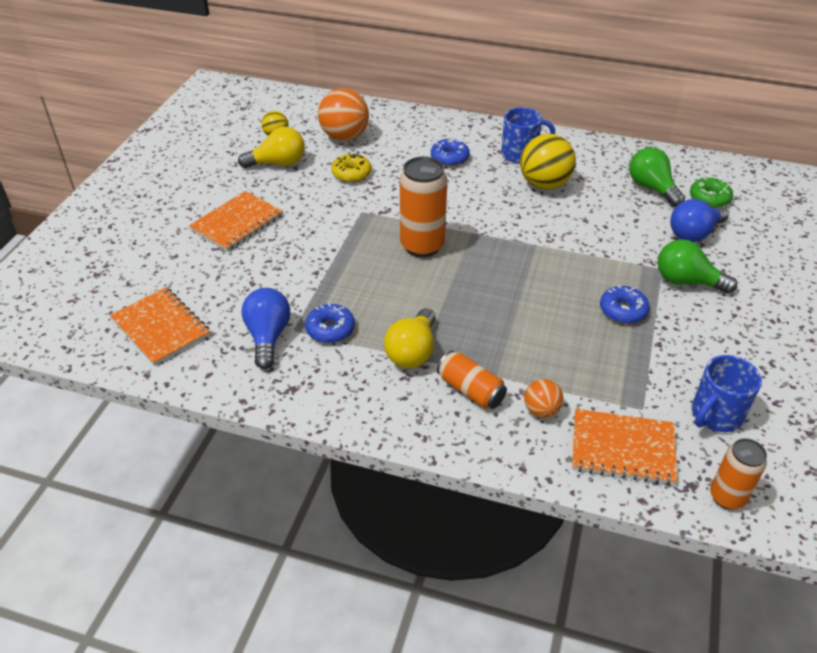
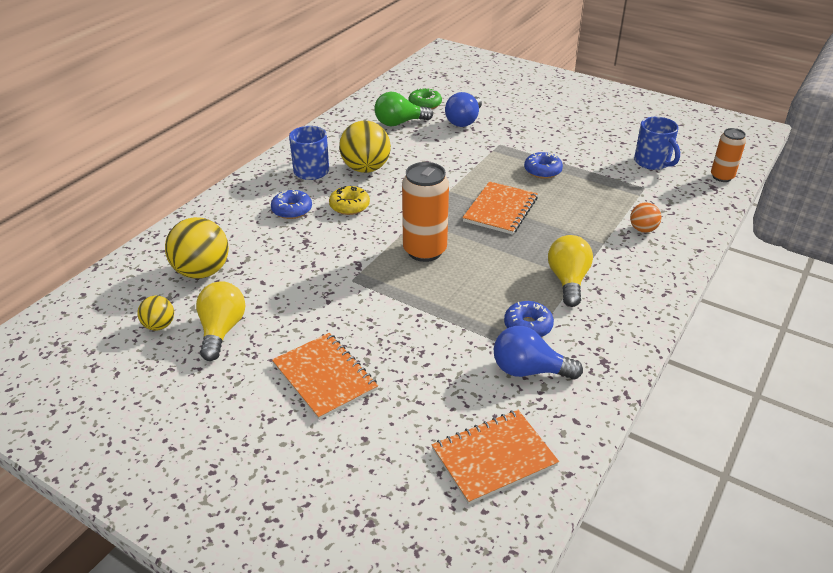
camera: 75 degrees left, 5 degrees down
(344, 137) = (202, 272): orange ball -> yellow ball
(351, 174) = (279, 277): yellow donut -> yellow donut (349, 206)
(412, 351) = (568, 281): yellow light bulb -> yellow light bulb turned 120 degrees counterclockwise
(470, 390) = (618, 258): orange can -> none
(622, 448) = (681, 204): orange notebook -> orange notebook (500, 209)
(686, 281) = (518, 138): green light bulb -> none
(694, 233) = (464, 121): blue light bulb -> blue light bulb turned 45 degrees clockwise

